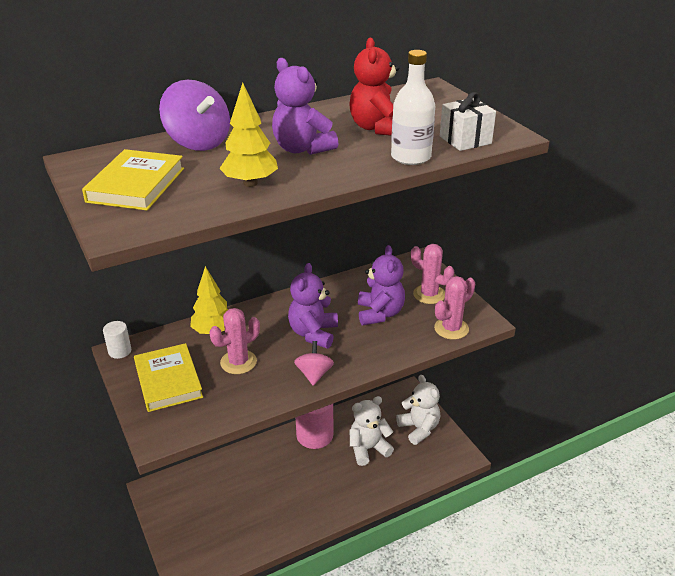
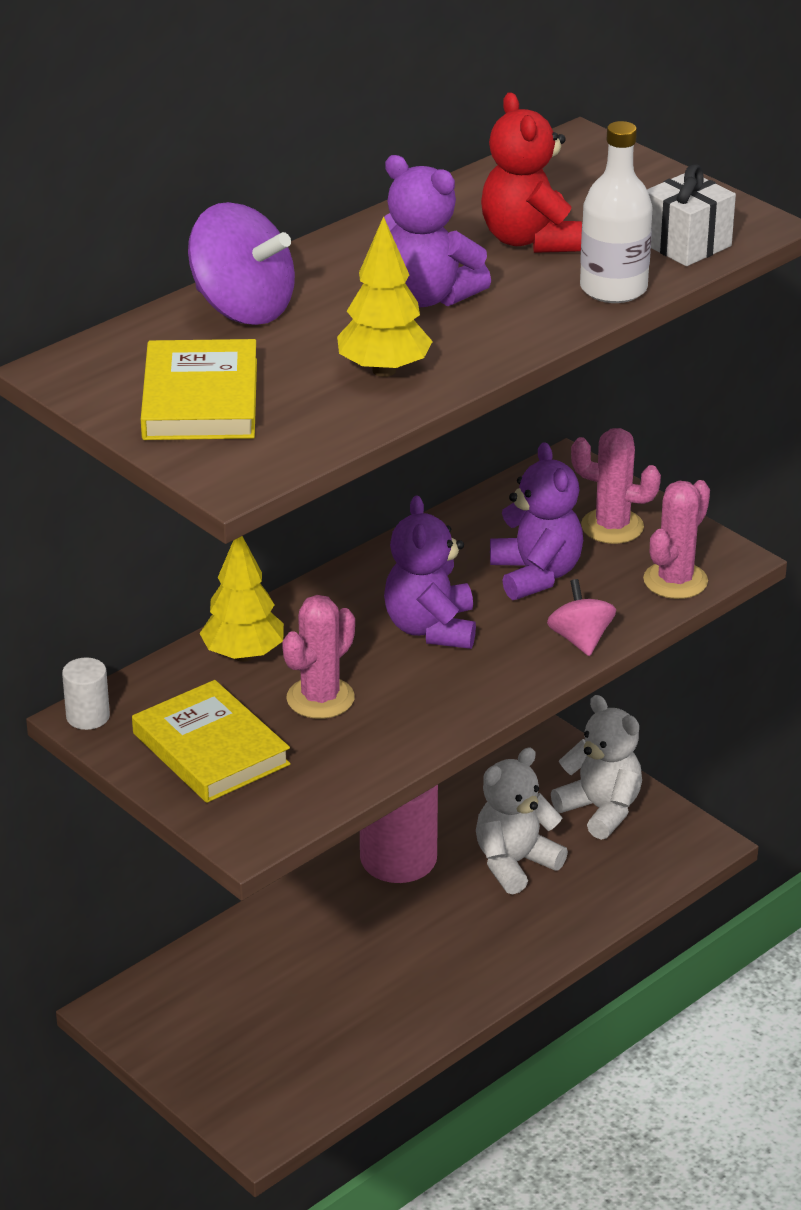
camera: 15 degrees left, 0 degrees up
(314, 374) = (466, 695): pink spinning top -> pink spinning top (580, 640)

